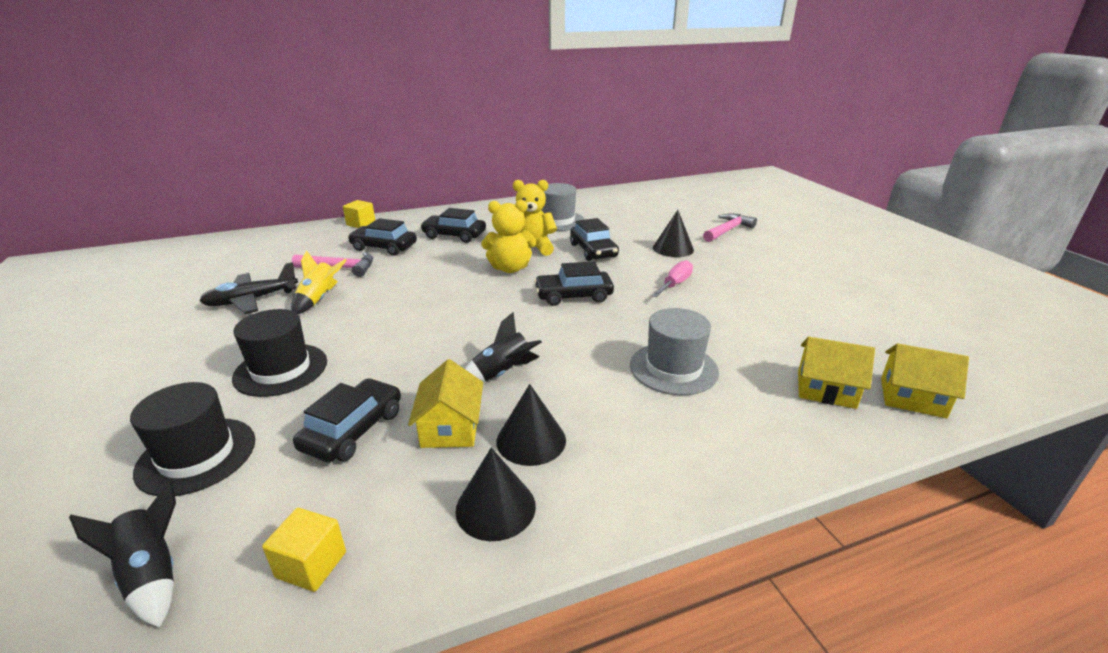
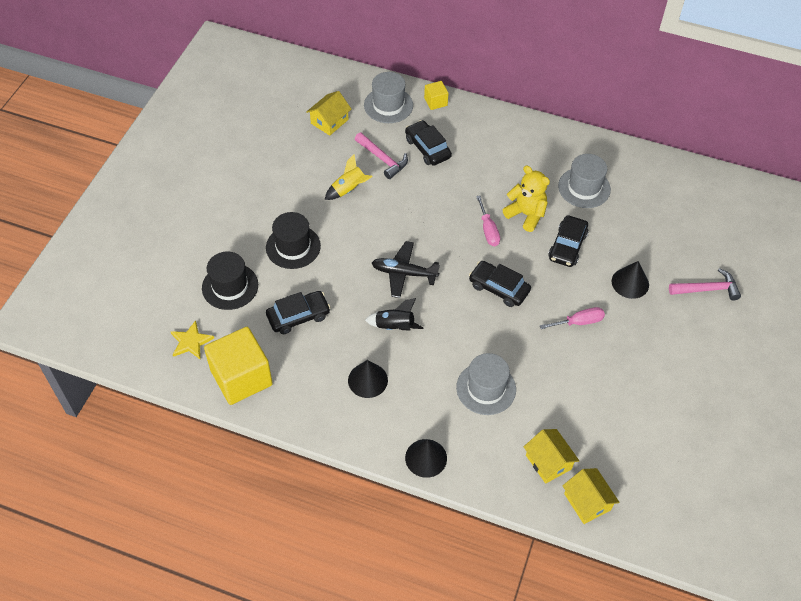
camera: 40 degrees right, 25 degrees up
(153, 574) = (191, 342): black rocket -> yellow star
(252, 300) = (313, 166): black plane -> black plane (404, 273)
(311, 239) = (388, 105): none -> grey hat
(311, 564) = (241, 377): yellow cube -> yellow cube, size x2.14
(450, 427) = (340, 346): yellow house -> yellow house (329, 121)
(454, 235) = (487, 161): black car -> none
(495, 507) = (322, 403): black cone -> black cone (426, 458)
(510, 268) = (488, 230): yellow teddy bear -> pink screwdriver

